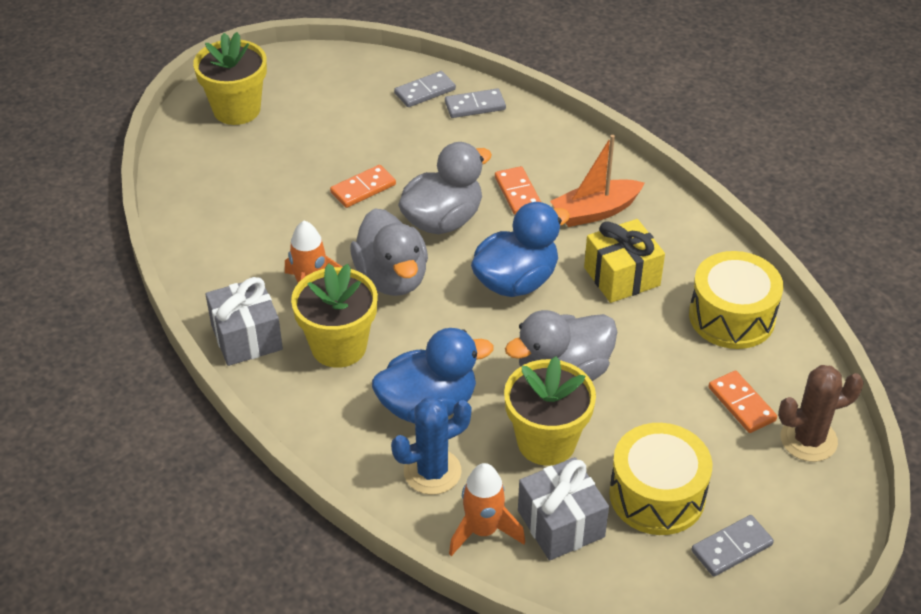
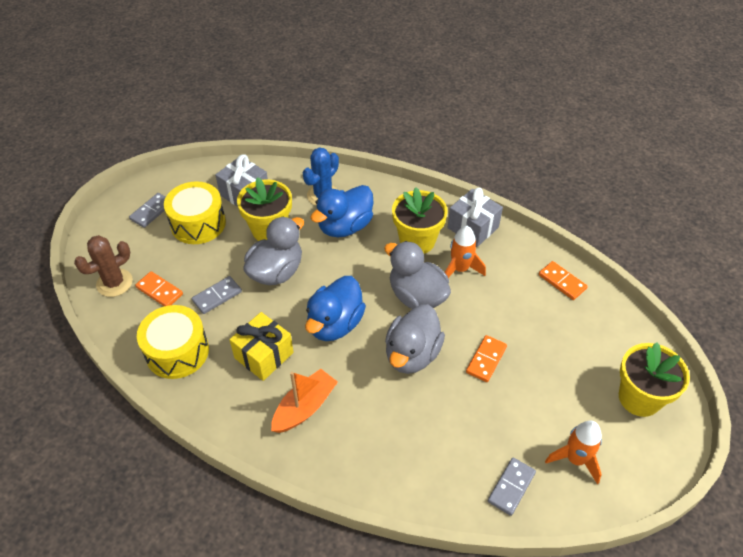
camera: 155 degrees right, 5 degrees up
(475, 106) = (458, 488): grey domino -> grey domino (217, 296)
(483, 531) = (282, 178): orange rocket -> orange rocket (575, 459)
(517, 193) = (372, 402): orange domino -> orange domino (562, 282)

